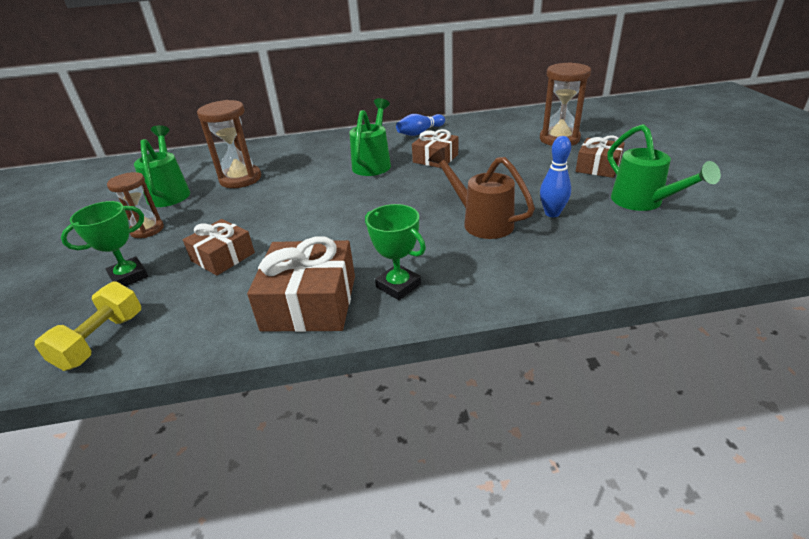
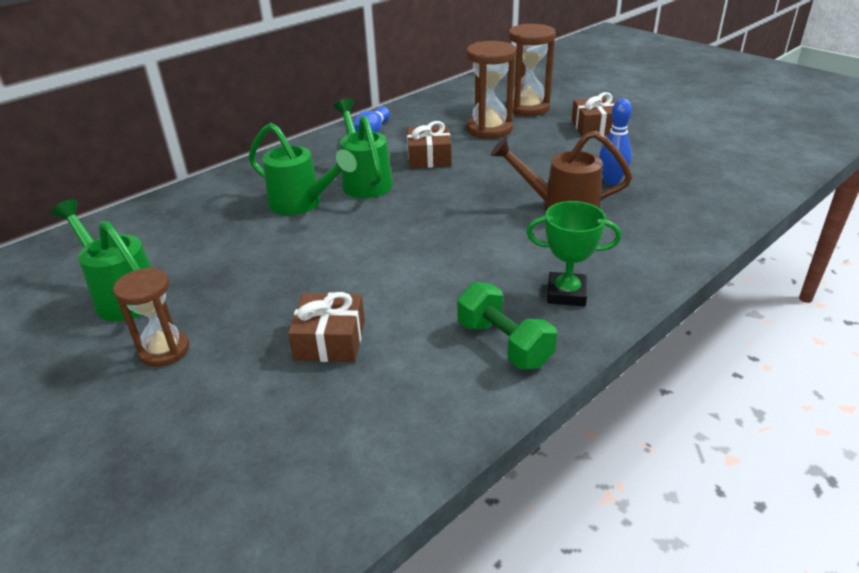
camera: 35 degrees left, 0 degrees up
(101, 340) = (314, 491): yellow dumbbell -> none
(129, 276) = (231, 411): green trophy -> none
(240, 179) = (210, 246): brown hourglass -> brown hourglass (489, 129)
(310, 303) = (504, 344): brown gift -> green dumbbell
(643, 203) = (669, 150): green watering can -> green watering can (303, 204)

